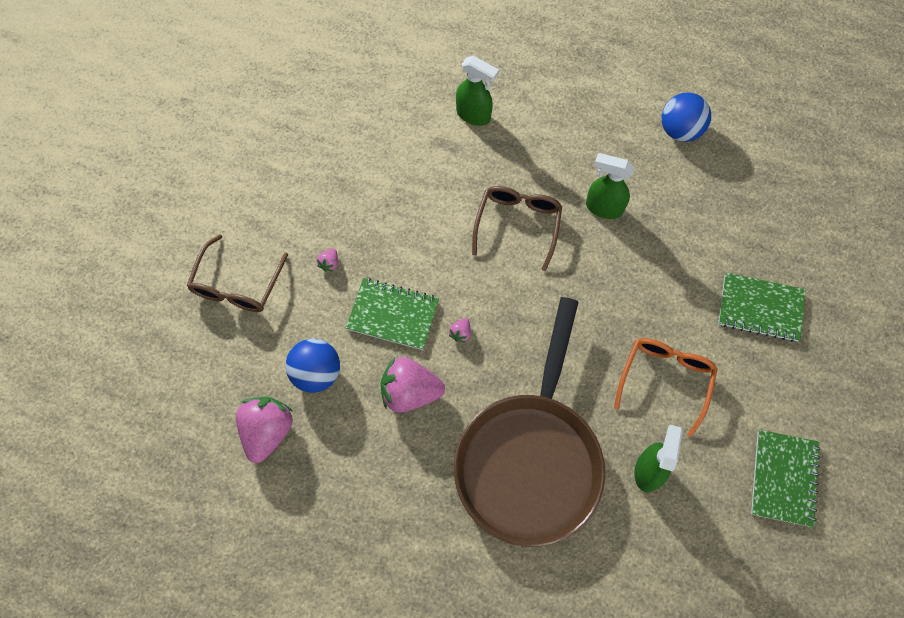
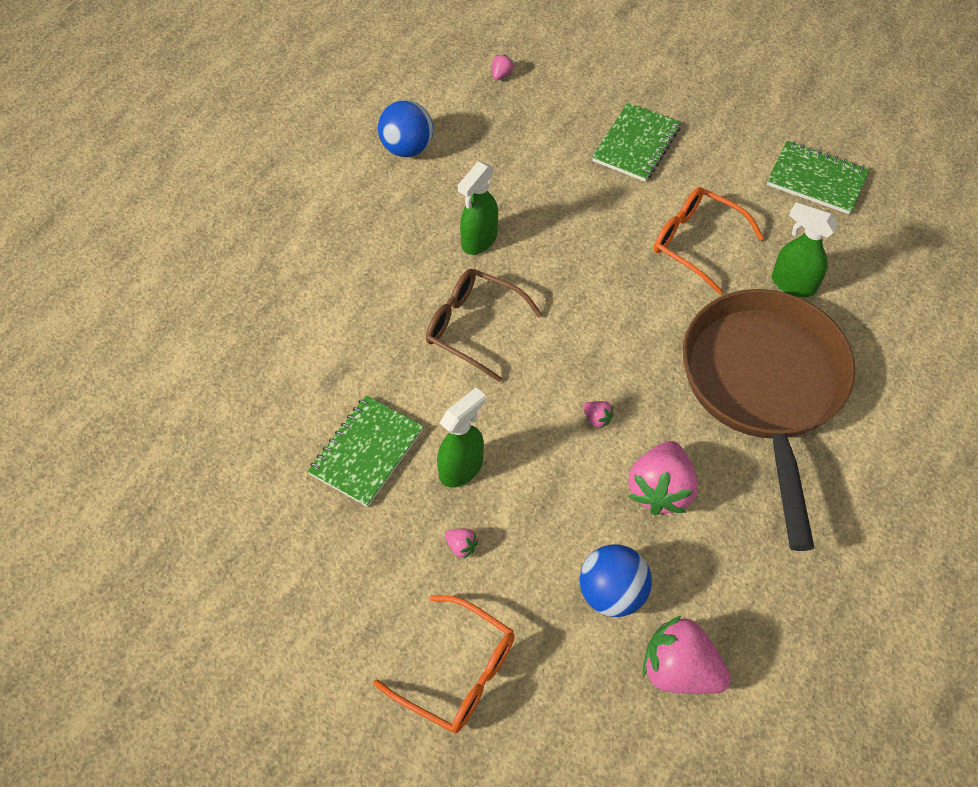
camera: 75 degrees left, 10 degrees down
(237, 284) = (458, 672): brown glasses -> orange glasses
(393, 315) = (554, 486): green notebook -> green notebook (366, 452)
(474, 115) = (306, 335): green spray bottle -> green spray bottle (461, 468)
(530, 459) = (764, 386): brown pan -> brown pan turned 120 degrees counterclockwise
(795, 179) = (501, 75): none -> pink strawberry

